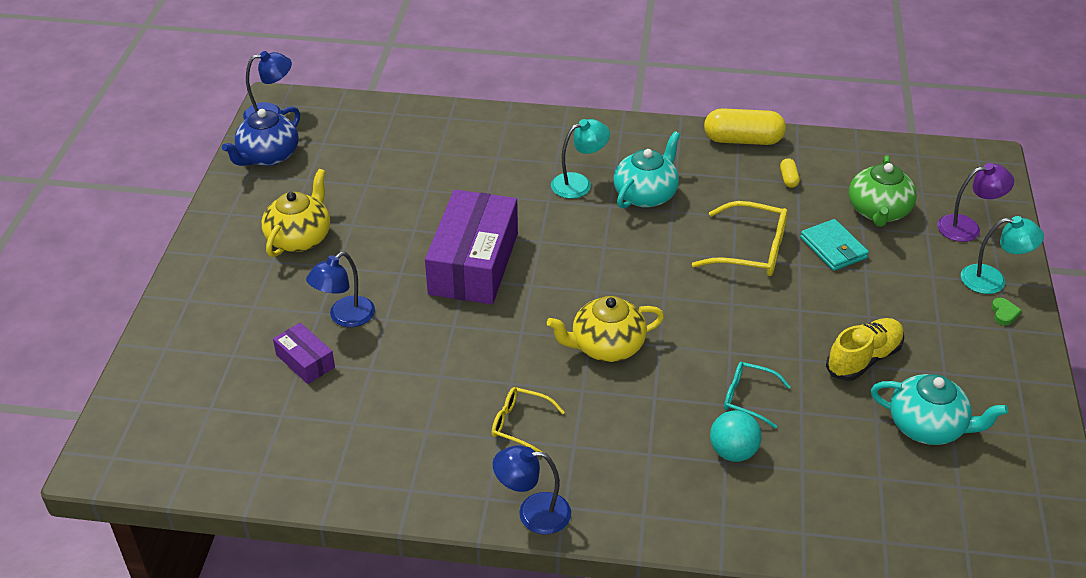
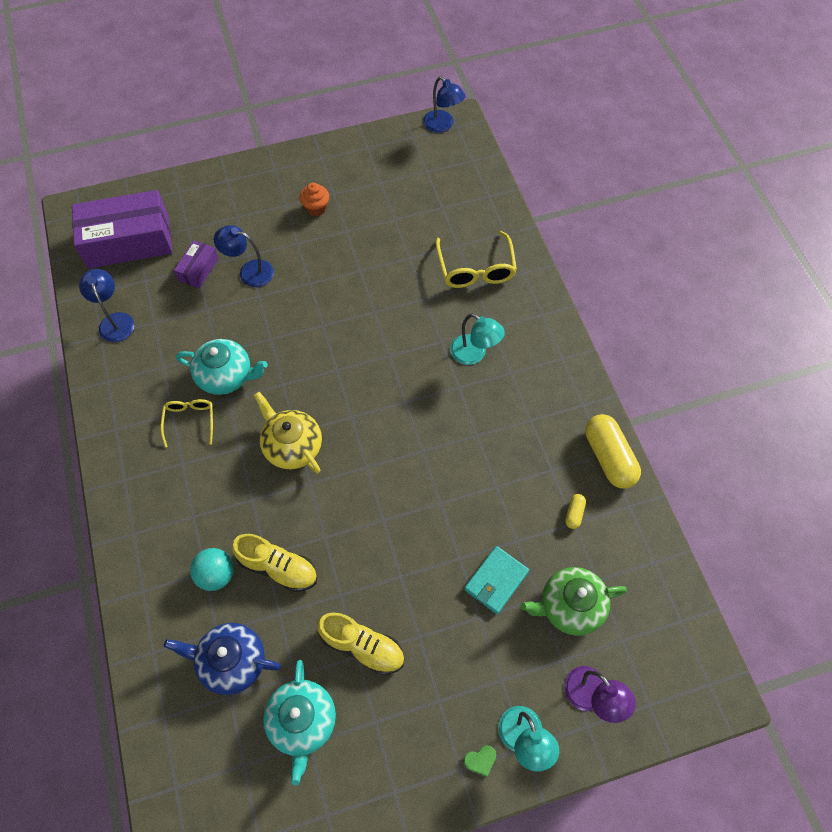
camera: 65 degrees right, 20 degrees up
(268, 156) = (393, 148): blue teapot -> blue teapot (231, 662)
(300, 238) = (316, 208): yellow teapot -> orange cupcake
(474, 263) = (342, 323): purple box -> purple box (128, 241)
(533, 513) = (112, 462): blue lamp -> blue lamp (115, 321)
(646, 195) = (487, 408): turquoise teapot -> turquoise teapot (226, 376)
(748, 398) = (278, 567): turquoise glasses -> yellow shoe
(751, 250) = (457, 514): yellow glasses -> yellow glasses (475, 269)
(788, 179) = (574, 513): yellow capsule -> yellow capsule turned 45 degrees counterclockwise

